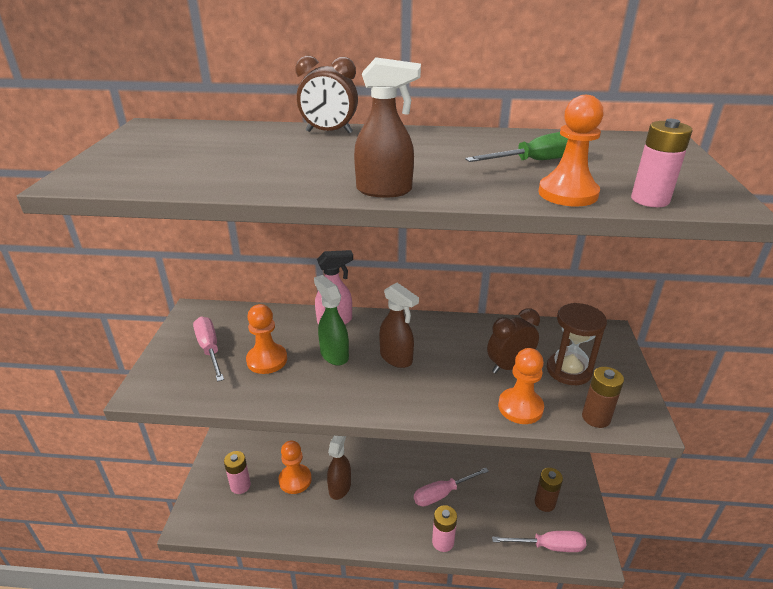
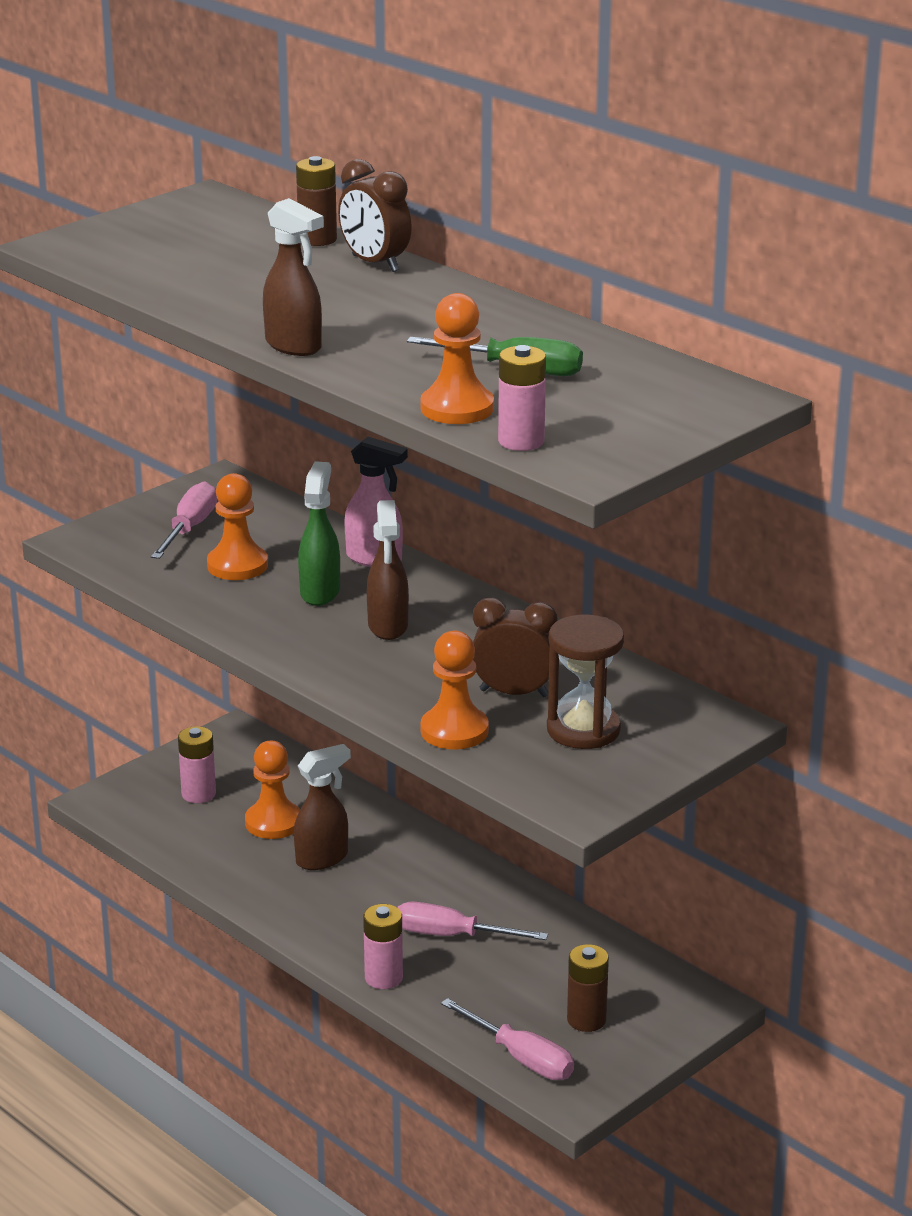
camera: 40 degrees right, 5 degrees down
(596, 417) = (527, 779): brown battery -> brown battery (317, 239)

